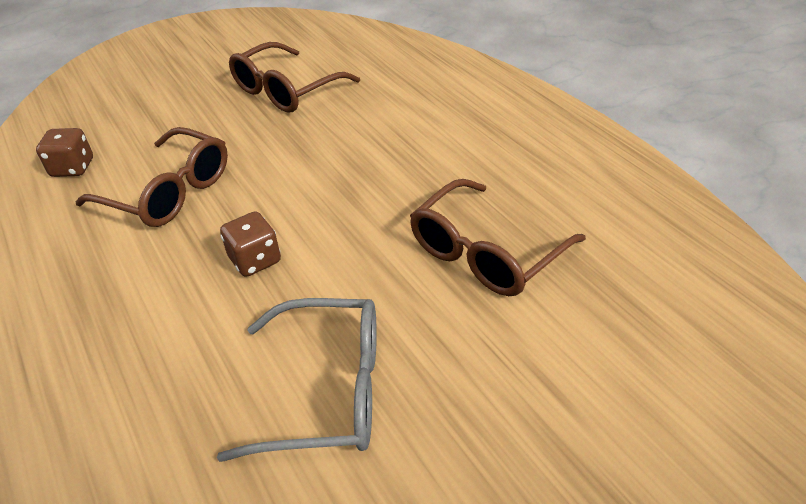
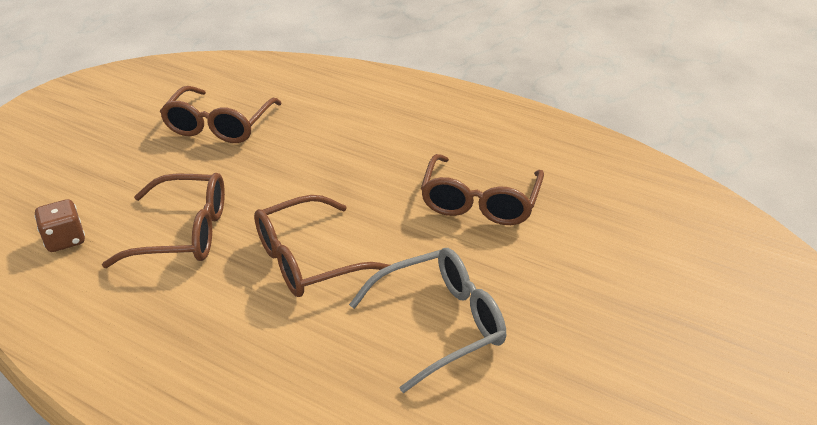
camera: 30 degrees left, 5 degrees down
(255, 260) = (309, 259): brown dice -> brown glasses

